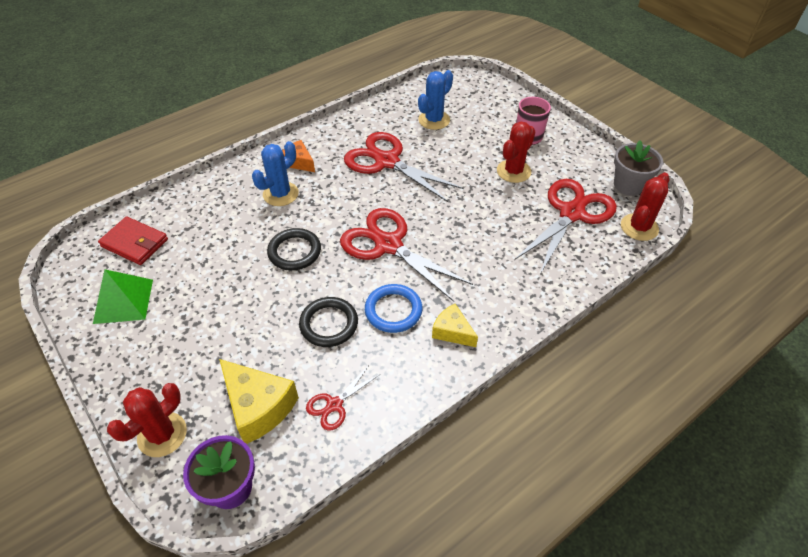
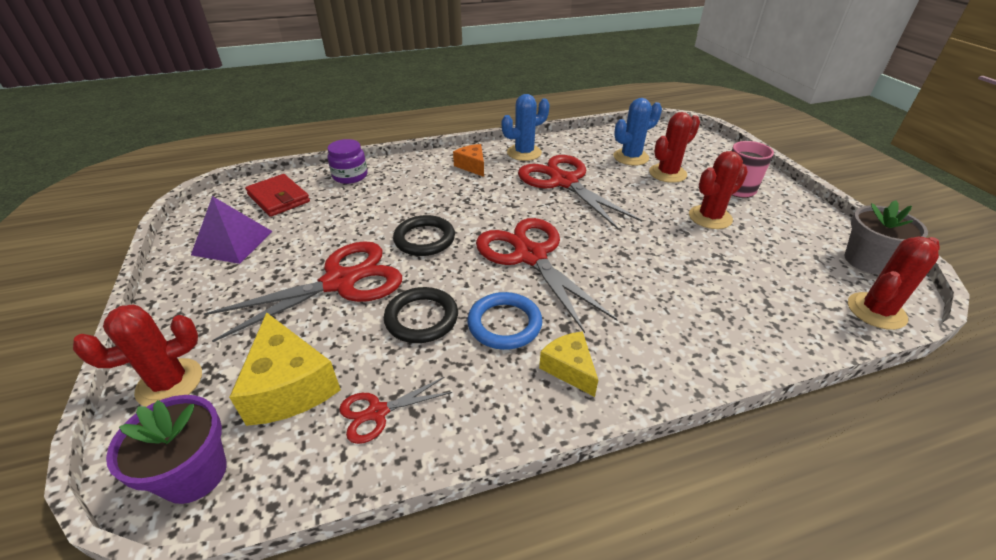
camera: 20 degrees right, 10 degrees down
(123, 301) = (232, 242): green pyramid -> purple pyramid
(189, 201) = (350, 176): none -> purple jar
(280, 194) = (439, 187): blue cactus -> blue cactus (524, 153)
(469, 132) = (667, 173): none -> red cactus
(571, 213) = (777, 274): red scissors -> red scissors (340, 282)

